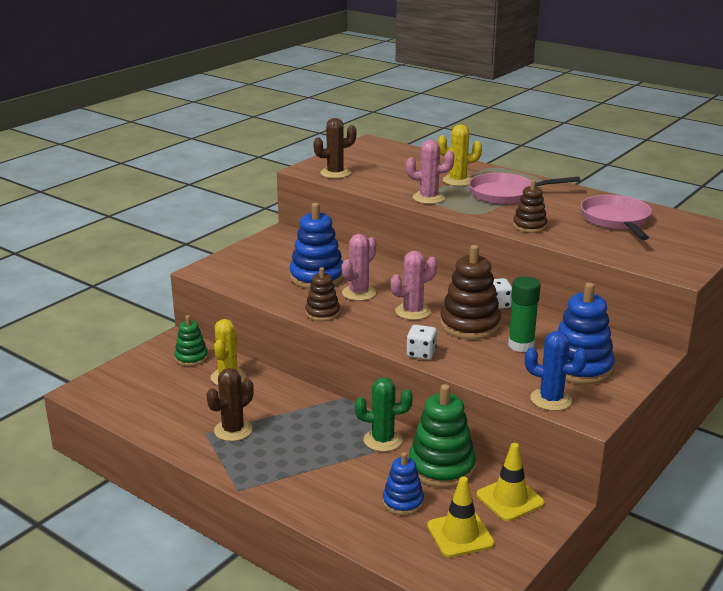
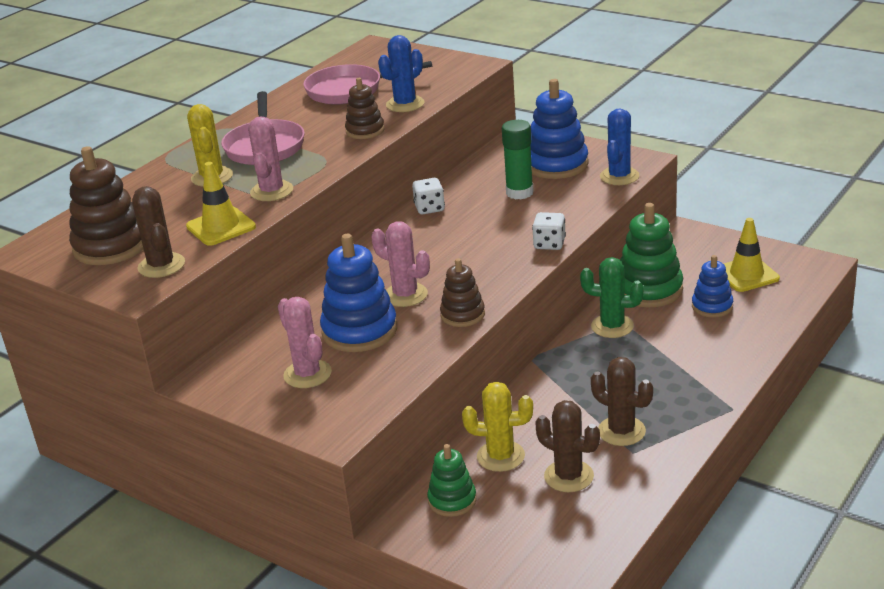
camera: 90 degrees left, 5 degrees up
(192, 403) = (568, 476): none -> brown cactus
(383, 440) = (612, 326): green cactus -> green cactus turned 75 degrees counterclockwise
(413, 311) = (452, 256): pink cactus -> pink cactus (307, 374)
(470, 325) = (480, 221): brown stacking toy -> brown stacking toy (111, 246)
(510, 499) = (685, 253): yellow traffic cone -> yellow traffic cone (221, 227)
(584, 241) = (405, 104): none -> blue cactus

